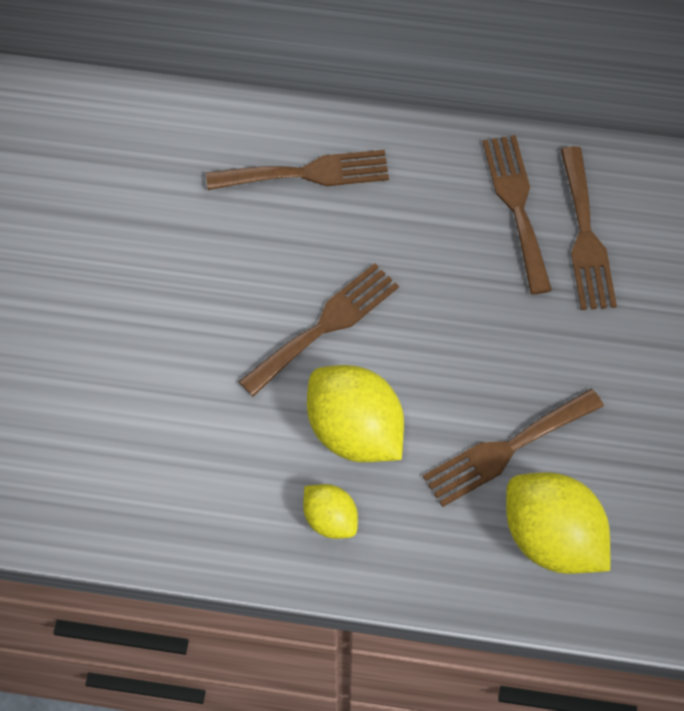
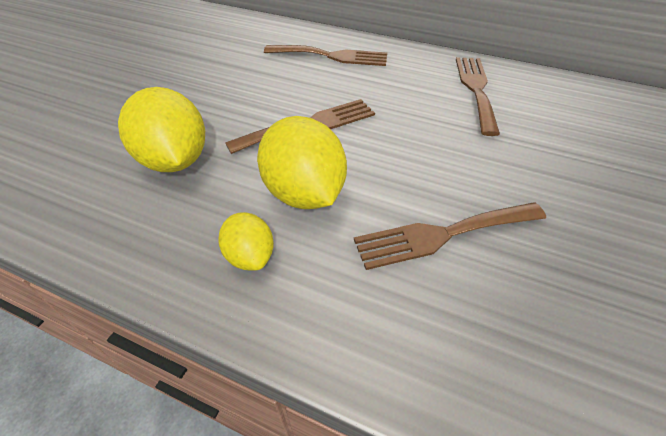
camera: 15 degrees right, 15 degrees down
(552, 538) = (482, 329): yellow lemon -> yellow lemon (175, 160)
(585, 236) = (529, 111): brown fork -> none

